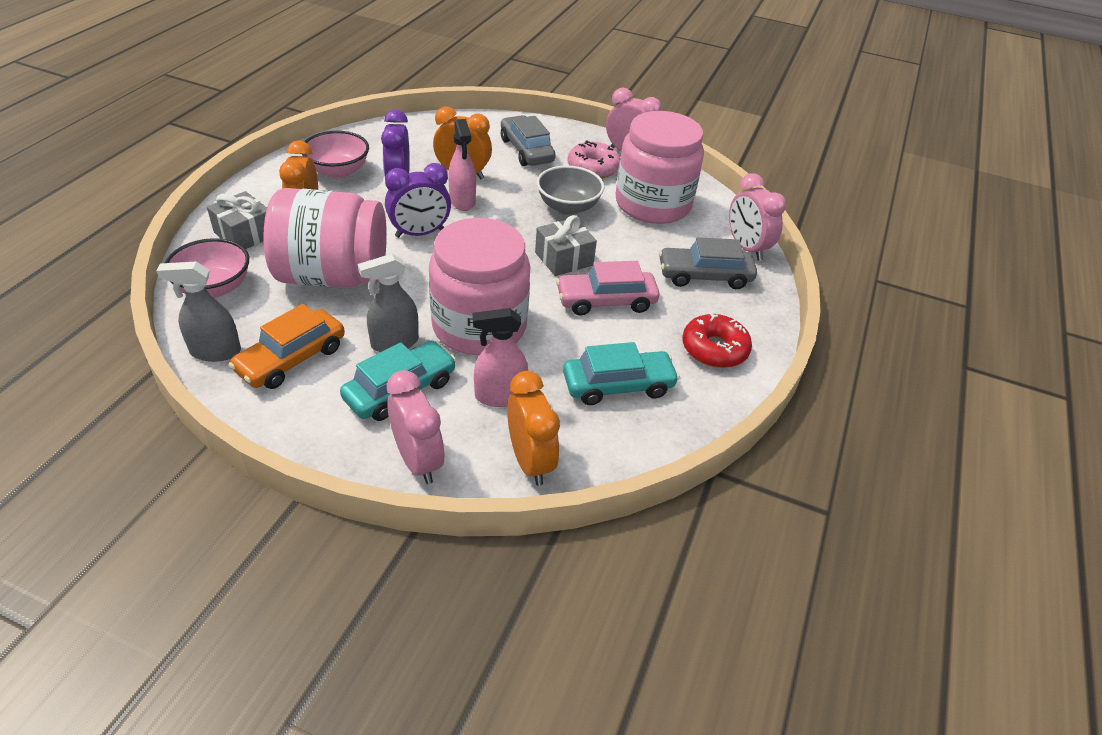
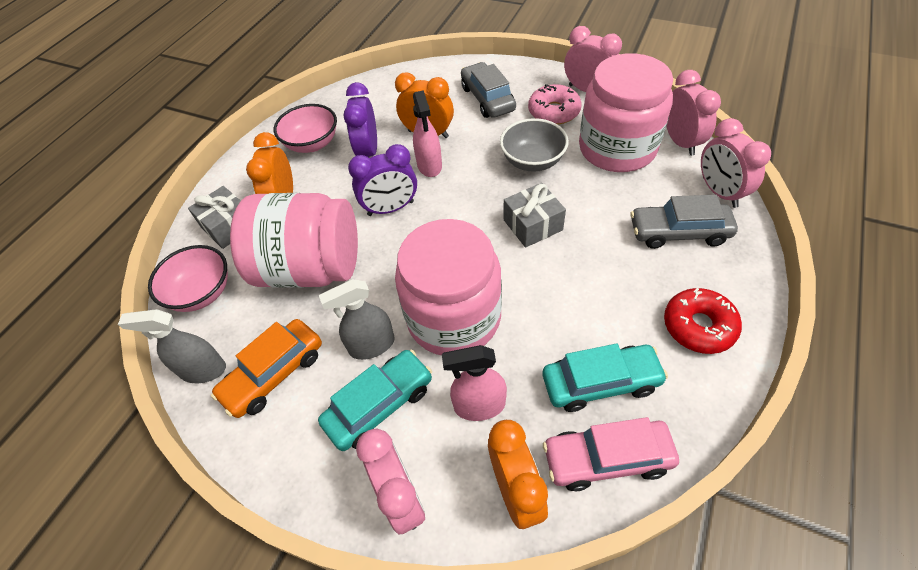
camera: 10 degrees right, 10 degrees up
(606, 301) = (579, 274): pink car -> pink car (607, 458)
(714, 205) = (680, 142): none -> pink clock

